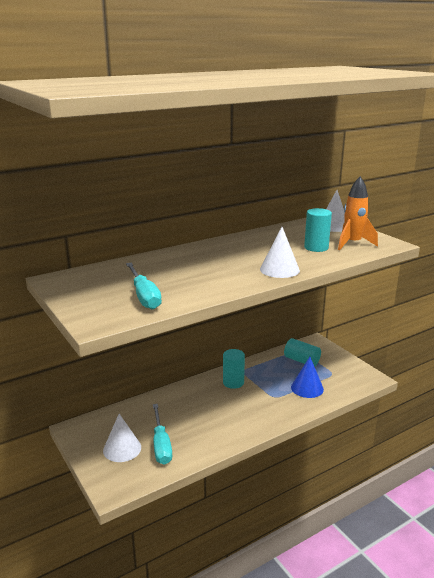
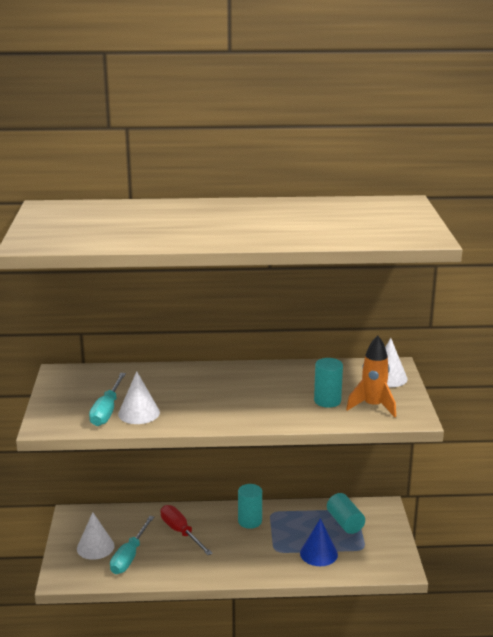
camera: 30 degrees right, 0 degrees up
(186, 409) = (181, 532): none -> red screwdriver
(279, 269) = (255, 417): white cone -> white cone (139, 413)

